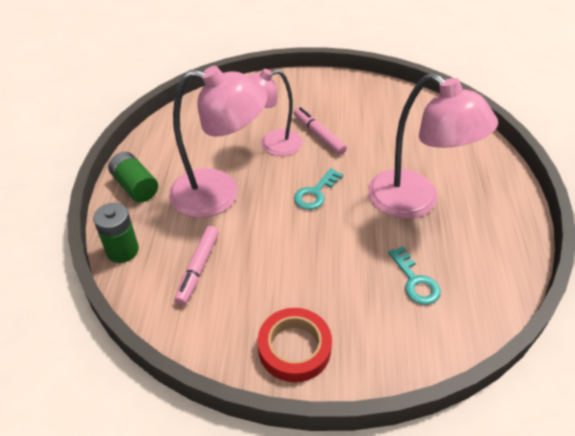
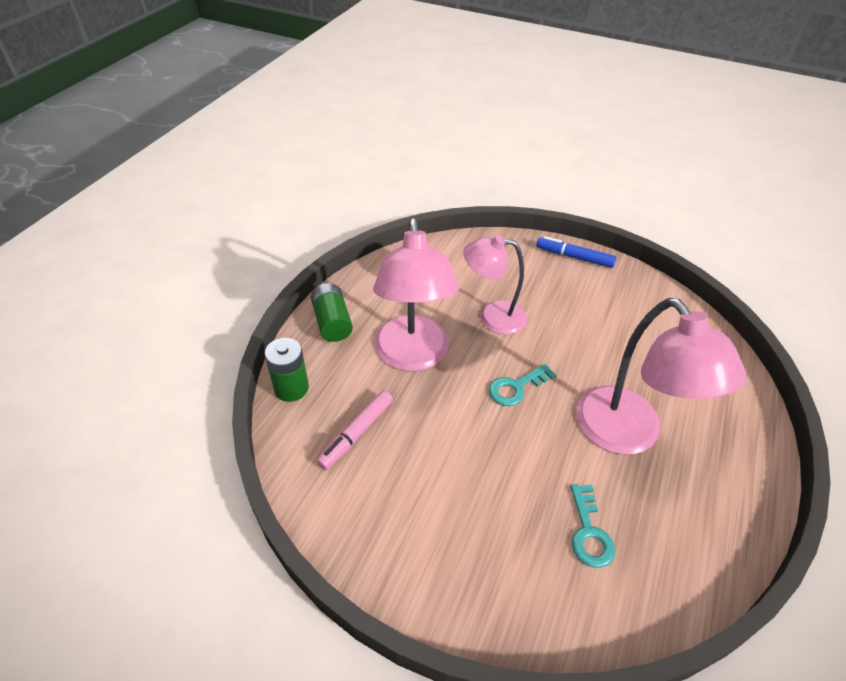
camera: 20 degrees right, 0 degrees up
(219, 194) = (412, 356): pink lamp -> pink lamp turned 60 degrees clockwise
(294, 348) = (419, 562): red tape -> none
(318, 135) = (548, 320): pink marker -> none
(319, 81) = (574, 257): none -> blue marker

